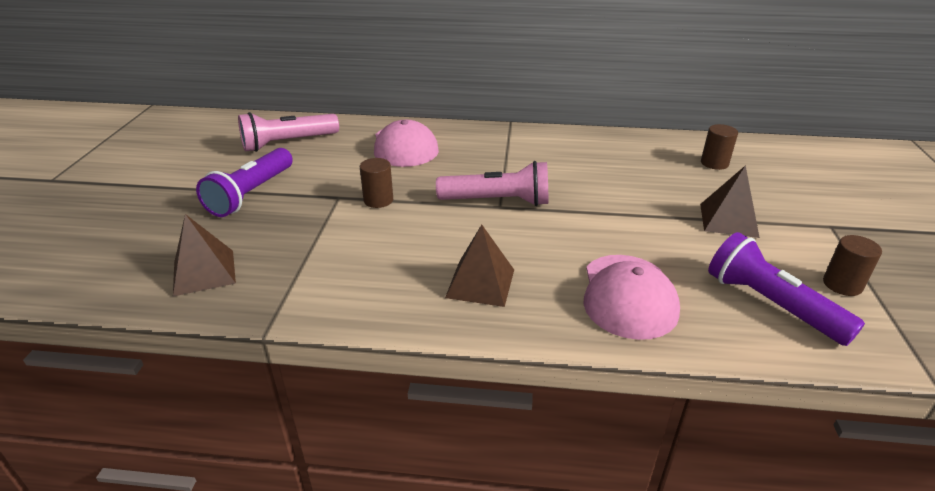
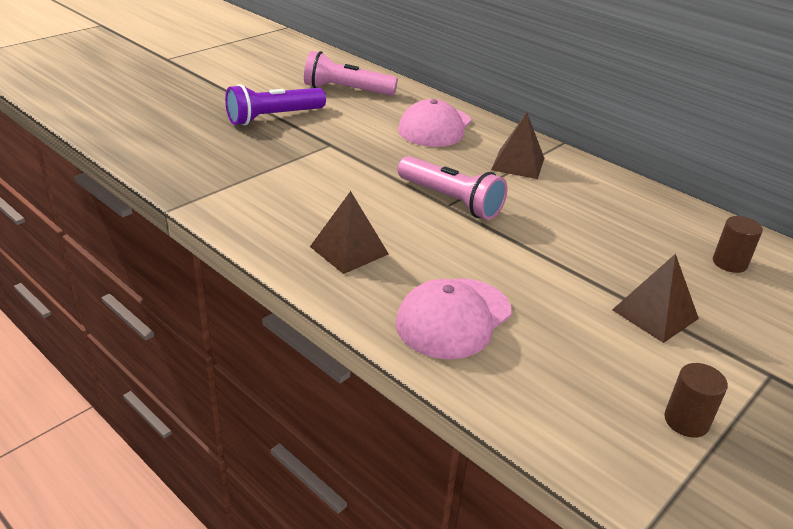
camera: 35 degrees right, 0 degrees up
(204, 272) = (182, 156): brown pyramid -> brown pyramid (518, 164)
(378, 200) = (356, 159): brown cylinder -> none
(771, 304) = (577, 393): purple flashlight -> none

